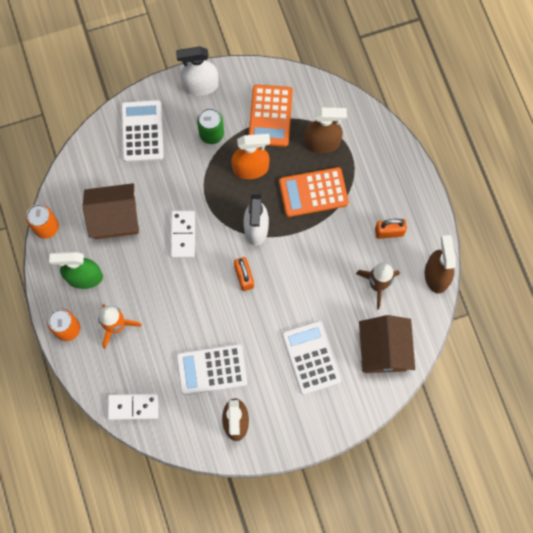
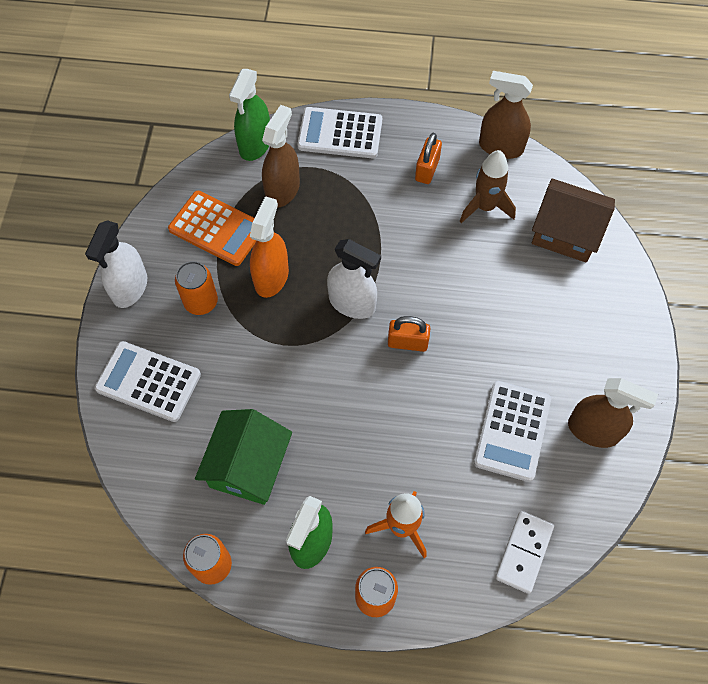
camera: 65 degrees left, 10 degrees down
(115, 217) = (248, 466): brown house -> green house
(183, 235) = (316, 390): white domino -> none
(211, 133) = (201, 302): green can -> orange can
(311, 357) = (544, 311): white calculator -> white calculator (340, 133)
(313, 192) = (338, 224): orange calculator -> none
(350, 106) = (255, 144): none -> green spray bottle

